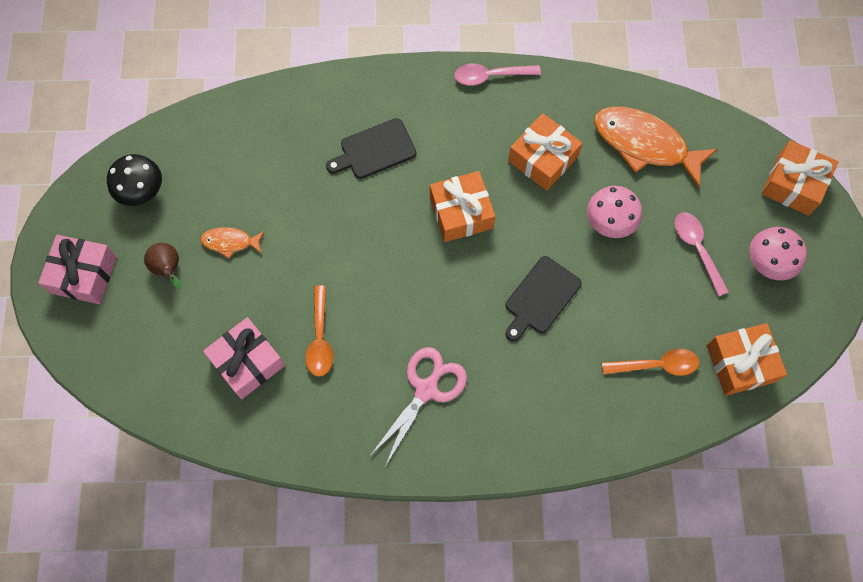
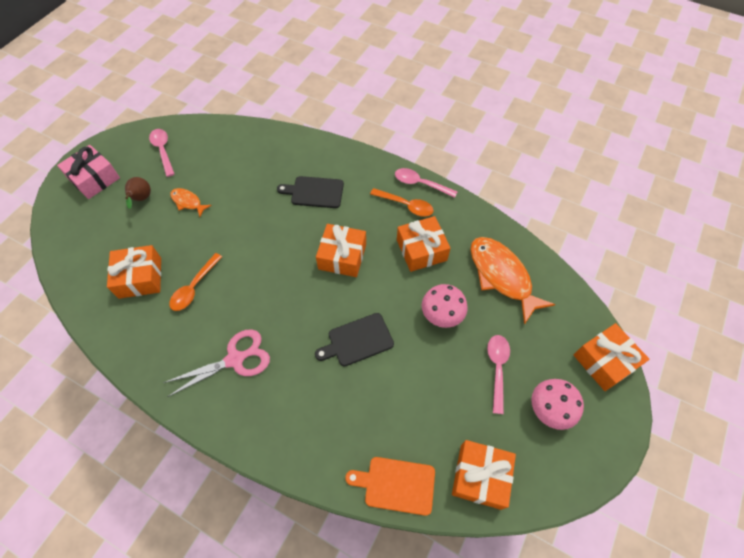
camera: 30 degrees right, 10 degrees down
(142, 192) = (163, 150): black mushroom -> pink spoon
(247, 362) = (140, 278): pink gift -> orange gift
(656, 365) = (411, 438): orange spoon -> orange spoon (406, 205)
(669, 416) = (396, 485): none -> orange cutting board

